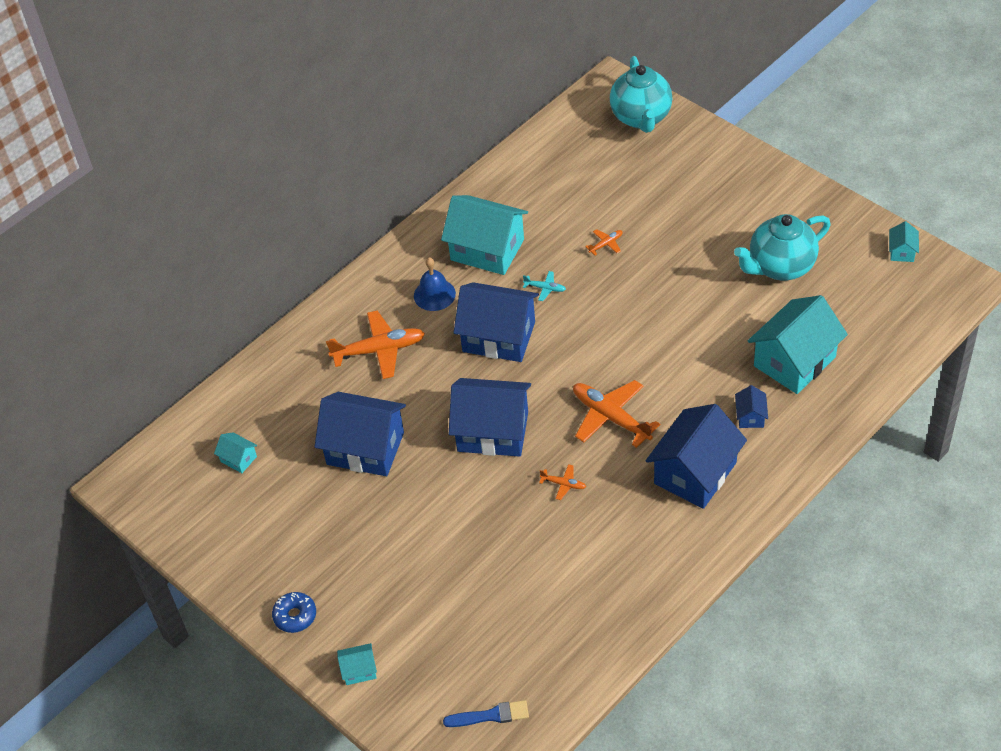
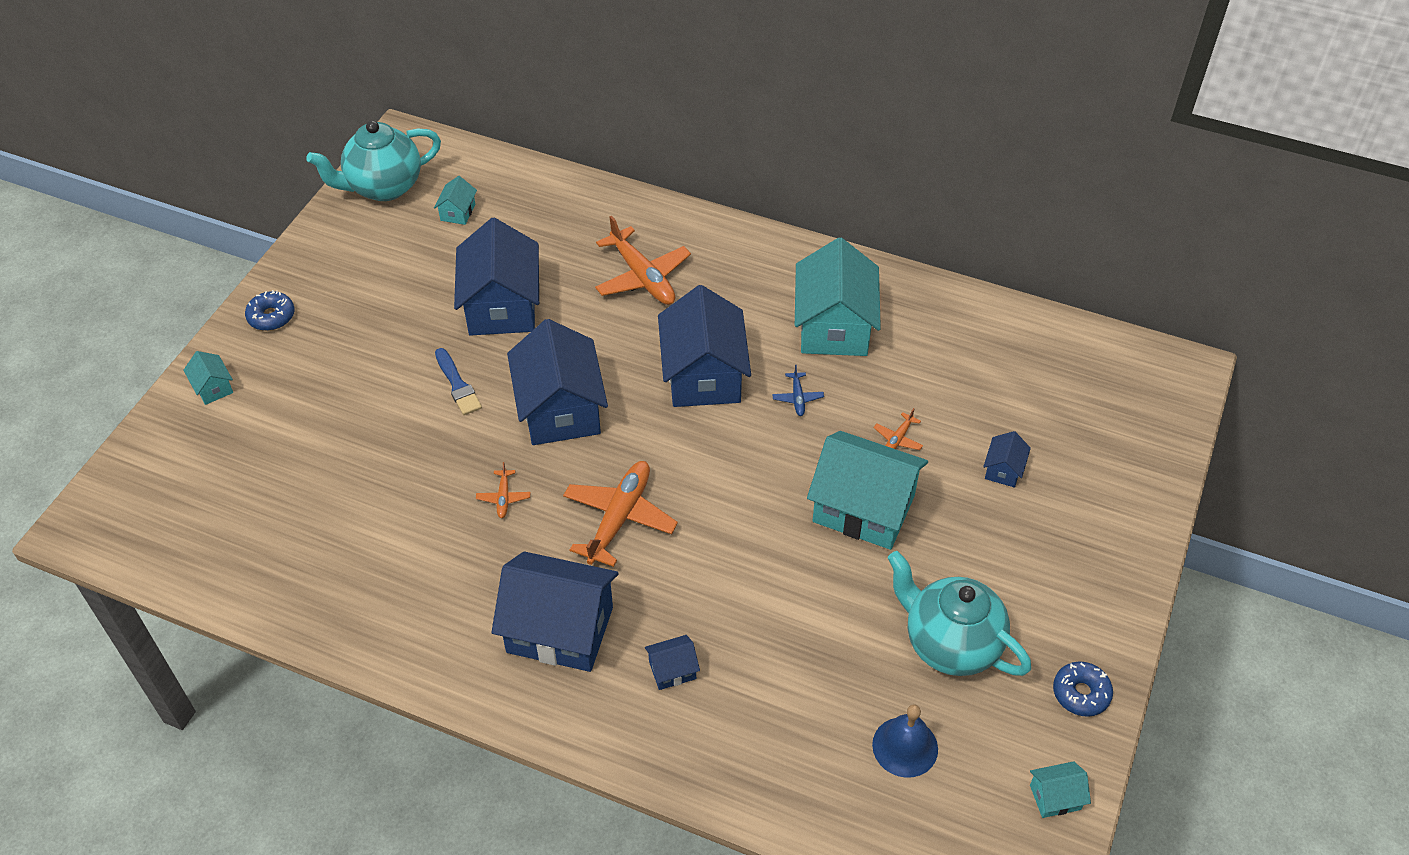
camera: 65 degrees right, 0 degrees up
(434, 294) = (743, 299): blue bell -> blue bell (905, 746)
(490, 715) = (171, 517): blue brush -> blue brush (457, 385)
(545, 288) = (797, 398): turquoise plane -> blue plane
(606, 244) = (898, 439): orange plane -> orange plane turned 90 degrees clockwise
(641, 118) = (1141, 417): turquoise teapot -> turquoise teapot (384, 187)
(655, 198) = (1003, 470): none -> blue house
(794, 361) = (786, 701): turquoise house -> turquoise house (863, 508)
(836, 217) = (1081, 693): none -> blue donut

